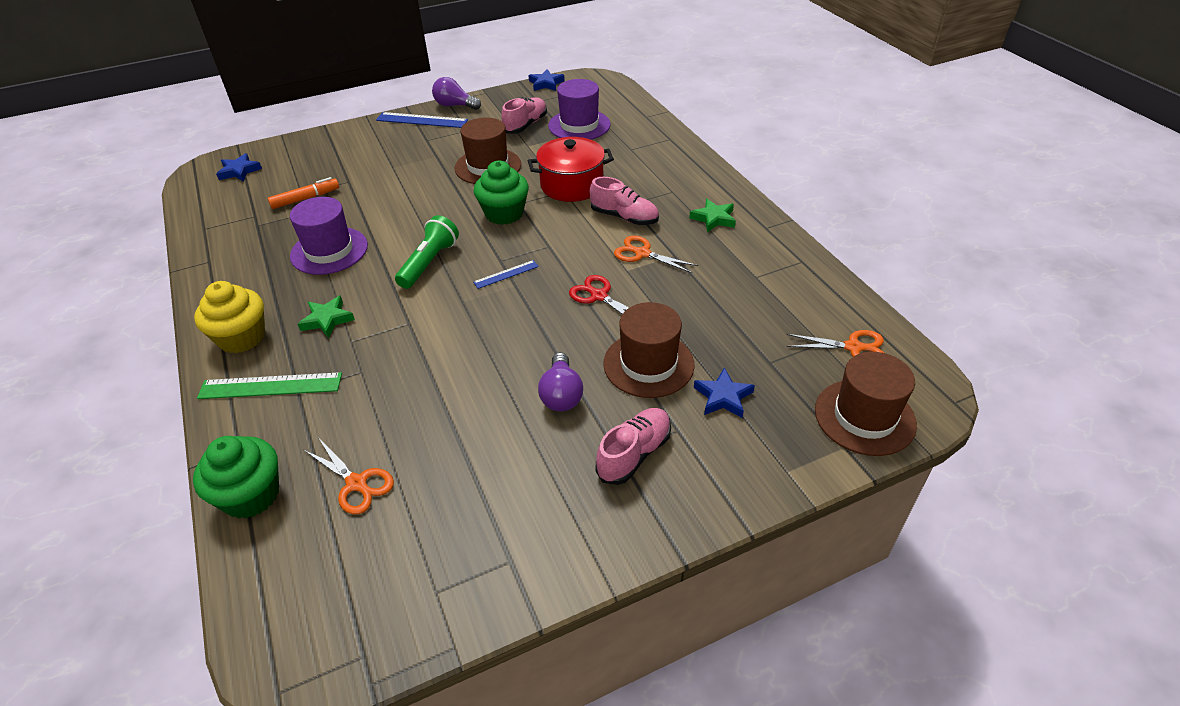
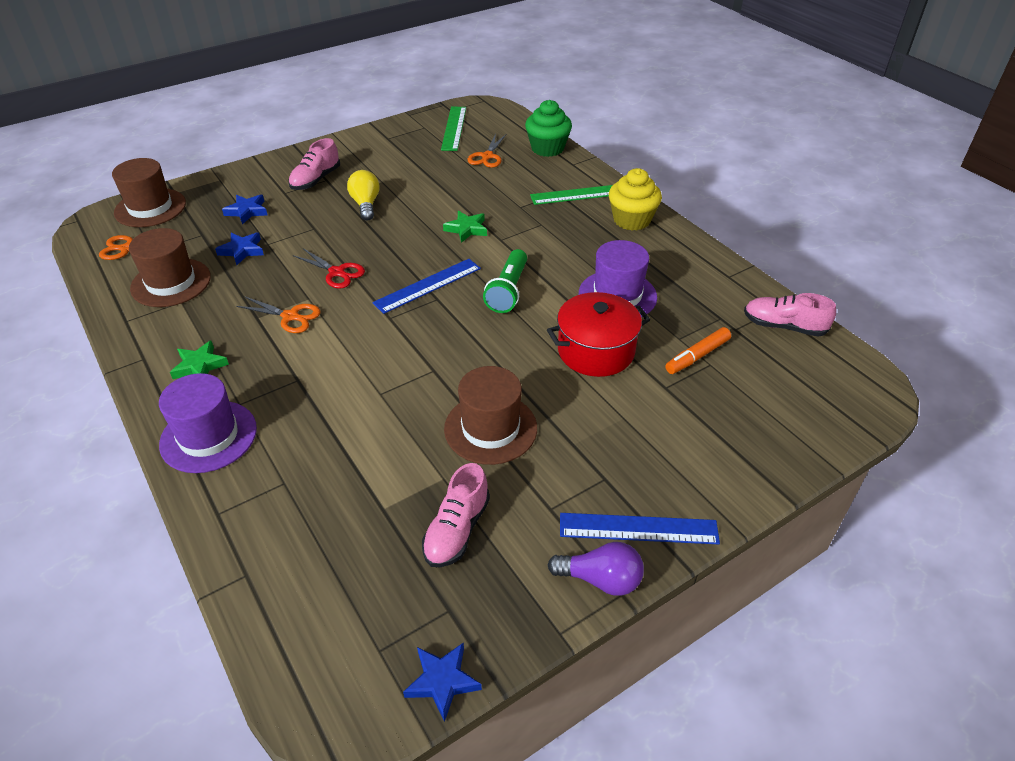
camera: 170 degrees right, 0 degrees up
(239, 171) = (824, 392): blue star -> blue star (242, 250)
(327, 319) = (572, 237): green star -> green star (466, 229)
(357, 484) = (487, 156): orange scissors -> orange scissors turned 105 degrees counterclockwise
(381, 580) = (454, 128): none -> green ruler
(504, 213) = (447, 354): green cupcake -> none
(506, 274) = (428, 285): blue ruler -> blue ruler, size x1.79
(561, 394) = (366, 204): purple light bulb -> yellow light bulb
(572, 185) = (370, 404): red pot -> red pot (596, 351)
(579, 125) = (365, 537): purple hat -> purple hat (208, 436)
(624, 217) = (305, 359): pink shoe -> pink shoe (783, 326)
(648, 364) = (299, 226): brown hat -> brown hat (171, 282)

